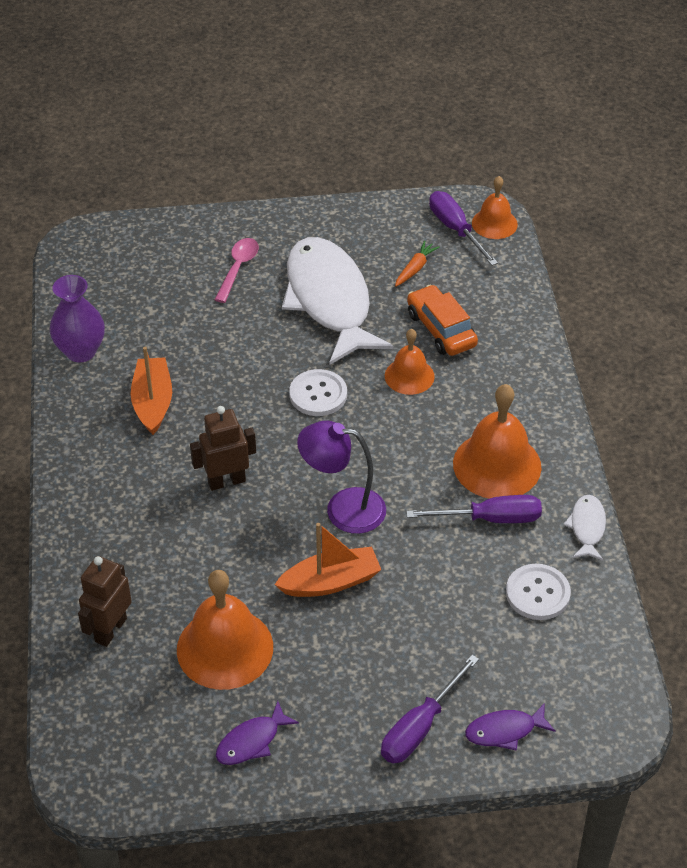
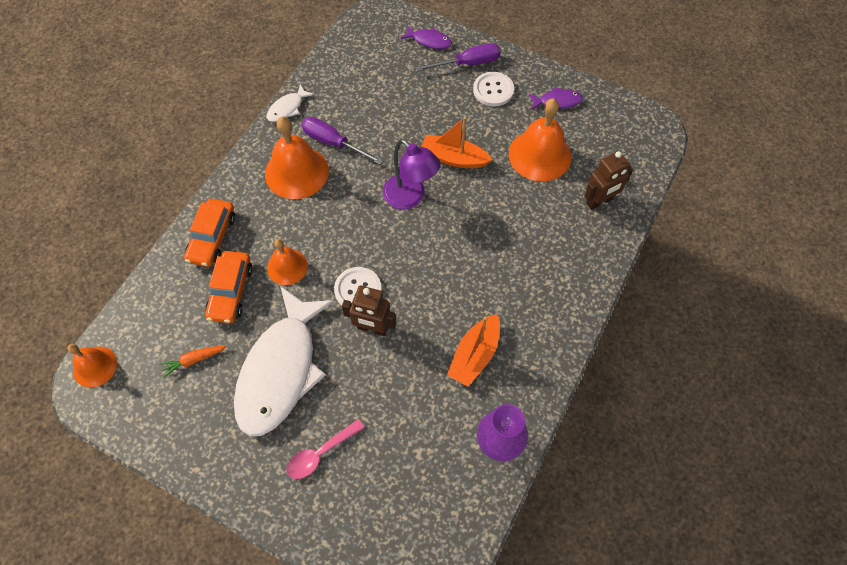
camera: 145 degrees left, 15 degrees up
(226, 481) = (467, 259): brown robot -> brown robot (372, 328)
(455, 229) = (127, 380): purple screwdriver -> none
(512, 360) = (212, 238): none -> orange car
(537, 593) = (349, 90): white button -> white button (493, 90)

